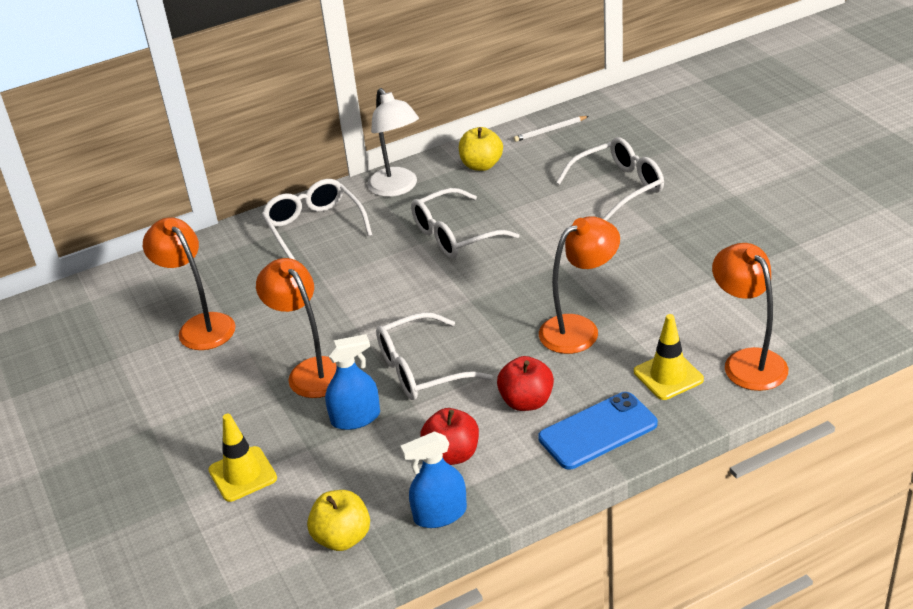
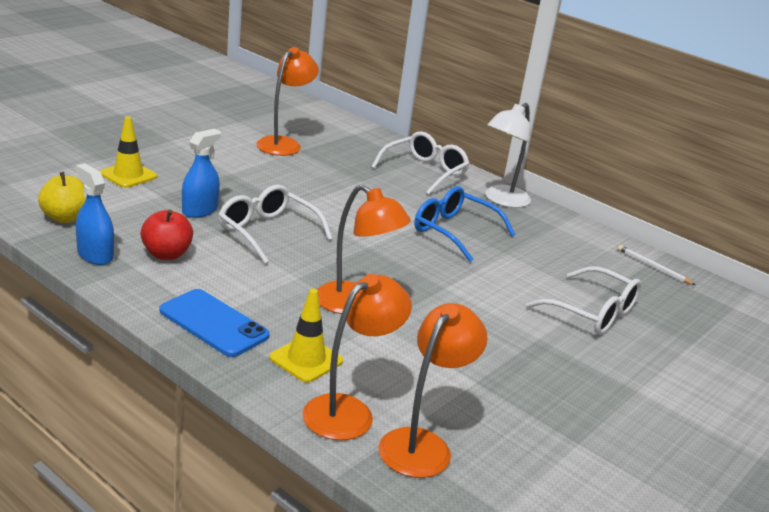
camera: 60 degrees right, 10 degrees down
(311, 370) = (249, 188): orange lamp -> orange lamp (422, 444)
(355, 418) = (200, 210): blue spray bottle -> blue spray bottle turned 105 degrees counterclockwise
(455, 235) = (454, 232): white glasses -> blue glasses
(481, 165) = (566, 236): yellow apple -> none
(526, 401) = (243, 284): red apple -> none

